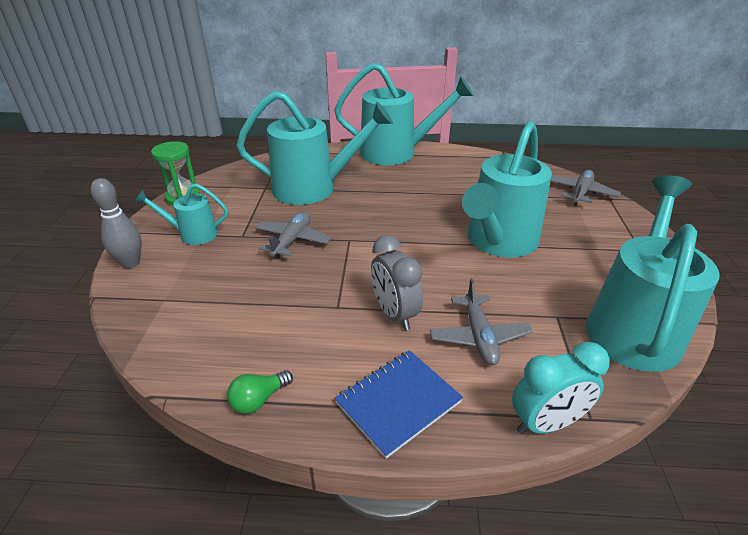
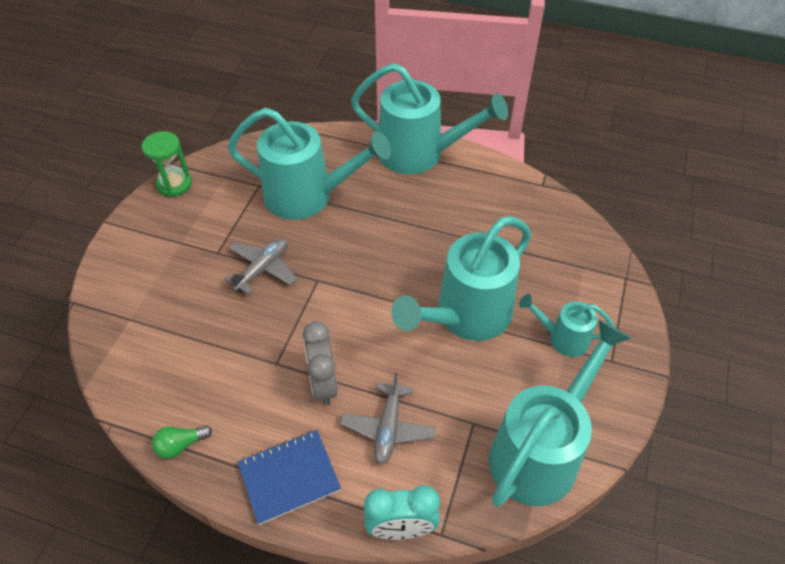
camera: 15 degrees right, 15 degrees up
(131, 263) = (109, 267): grey bowling pin -> none
(192, 234) = (171, 240): turquoise watering can -> turquoise watering can (562, 337)
(580, 193) = (597, 262): grey plane -> none

